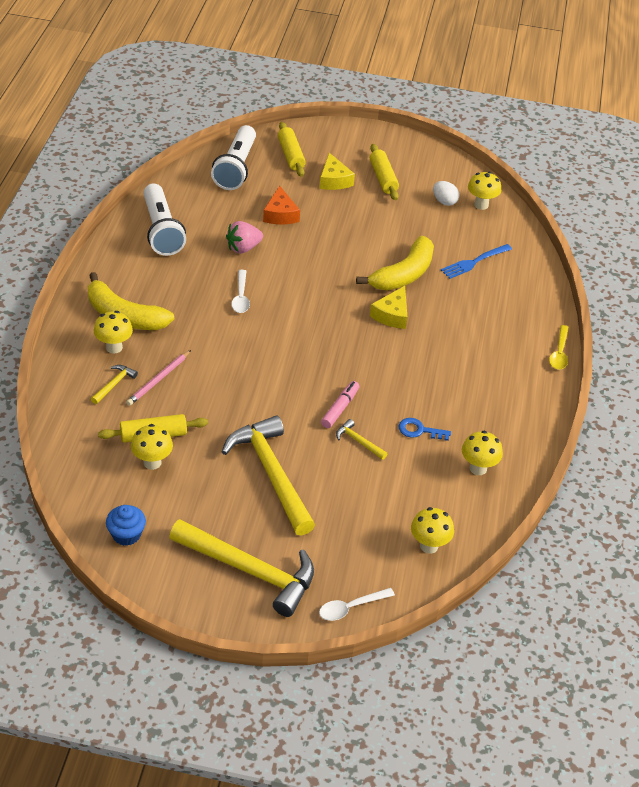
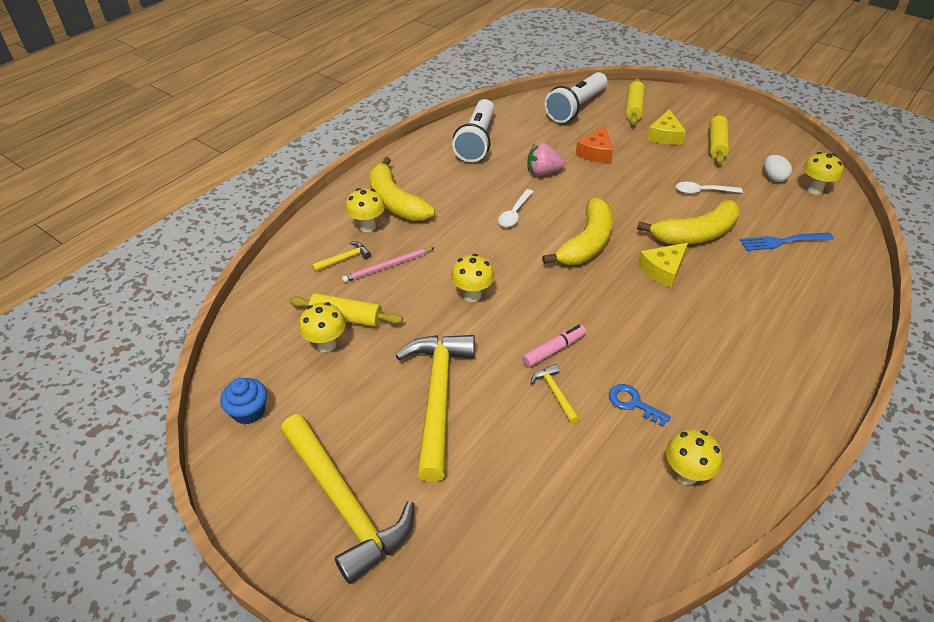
camera: 30 degrees right, 0 degrees up
(318, 308) = (586, 243): none -> yellow banana
(350, 607) = (431, 602): white spoon -> white spoon (703, 191)
(429, 546) = (574, 555): yellow mushroom -> yellow mushroom (472, 295)
(559, 353) = (852, 366): yellow spoon -> none

